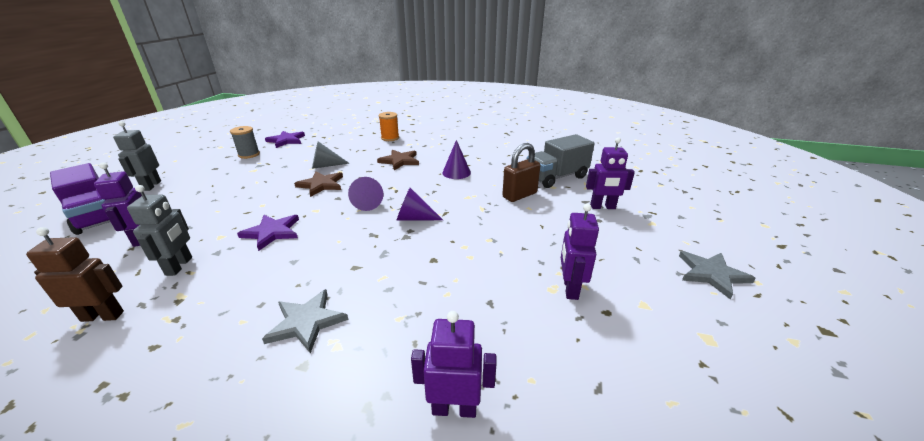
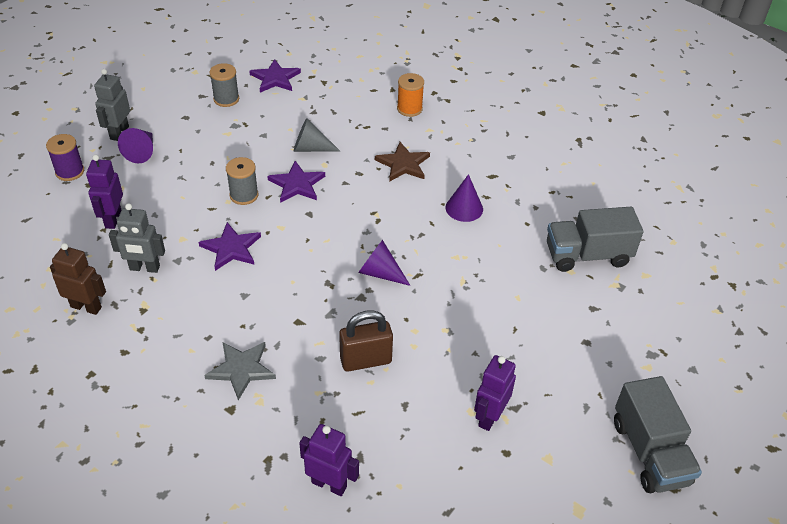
camera: 20 degrees right, 15 degrees up
(96, 217) = (70, 172): purple truck -> purple spool
(179, 266) = (144, 268): grey robot -> grey robot turned 75 degrees clockwise
(276, 199) = (244, 195): none -> grey spool
(321, 185) = (297, 184): brown star -> purple star
(367, 202) = (339, 232): purple cone -> purple cone (142, 152)
(519, 195) = (519, 273): brown padlock -> brown padlock (366, 360)
(602, 207) = (607, 324): purple robot -> none
(711, 274) = (650, 452): grey star -> grey truck

